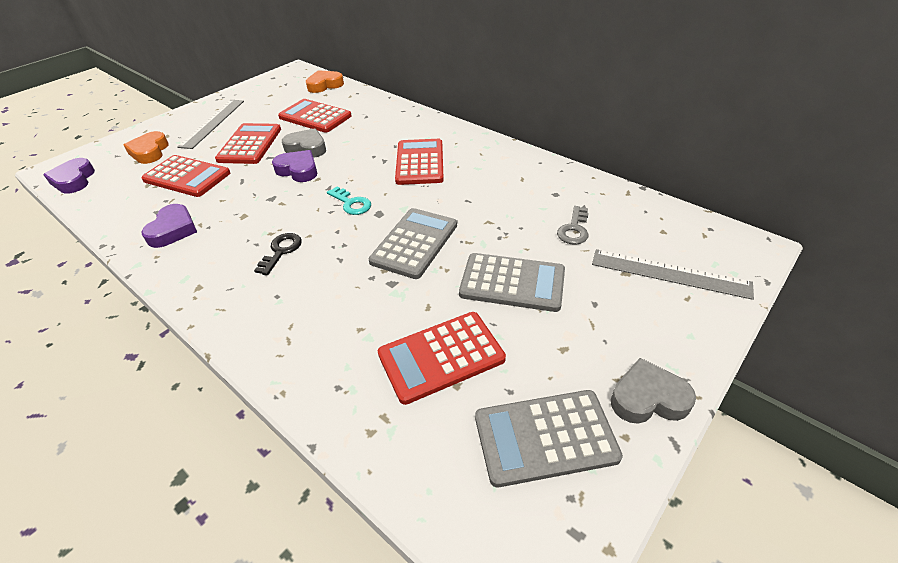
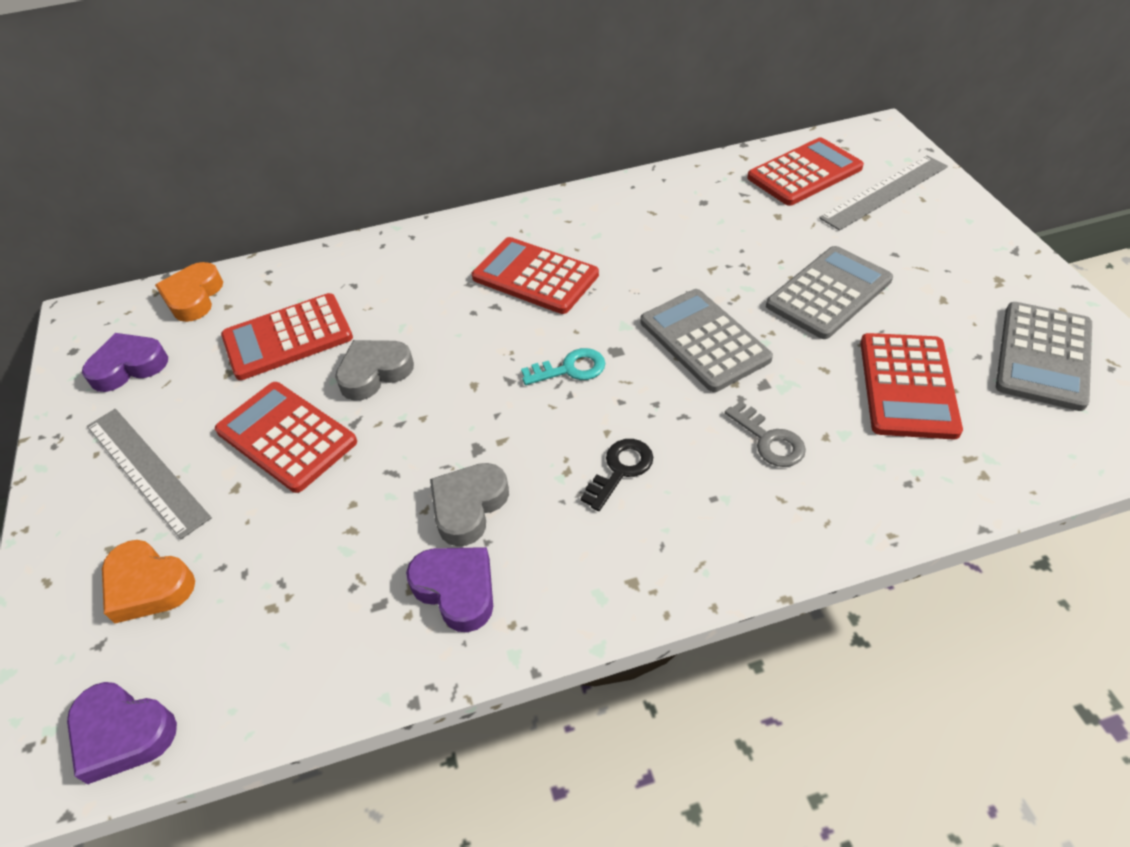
camera: 55 degrees left, 5 degrees up
(187, 177) = (304, 543): red calculator -> red calculator (804, 173)
(281, 251) = (620, 470): black key -> black key turned 75 degrees clockwise
(298, 170) = (430, 399): purple heart -> purple heart (129, 366)
(574, 229) = (775, 216): grey key -> grey key (769, 440)
(648, 398) = (1027, 277): grey heart -> grey heart (468, 506)

